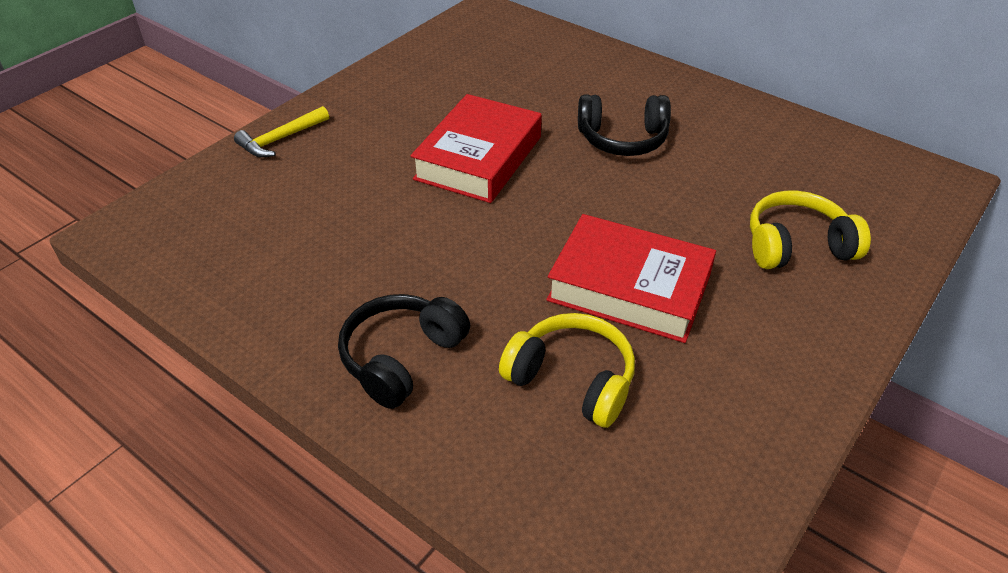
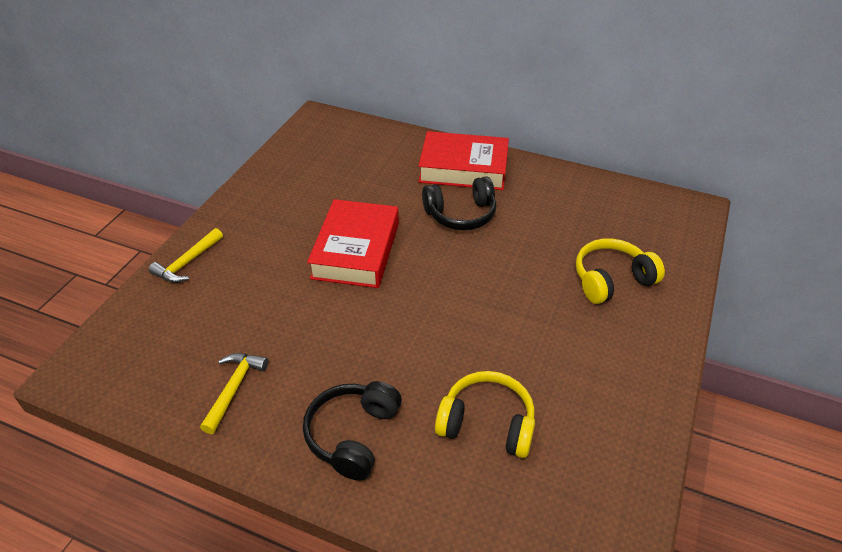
camera: 15 degrees left, 0 degrees up
(283, 279) = (234, 388): none -> yellow hammer
(629, 287) = (504, 338): red book -> red book (463, 168)

